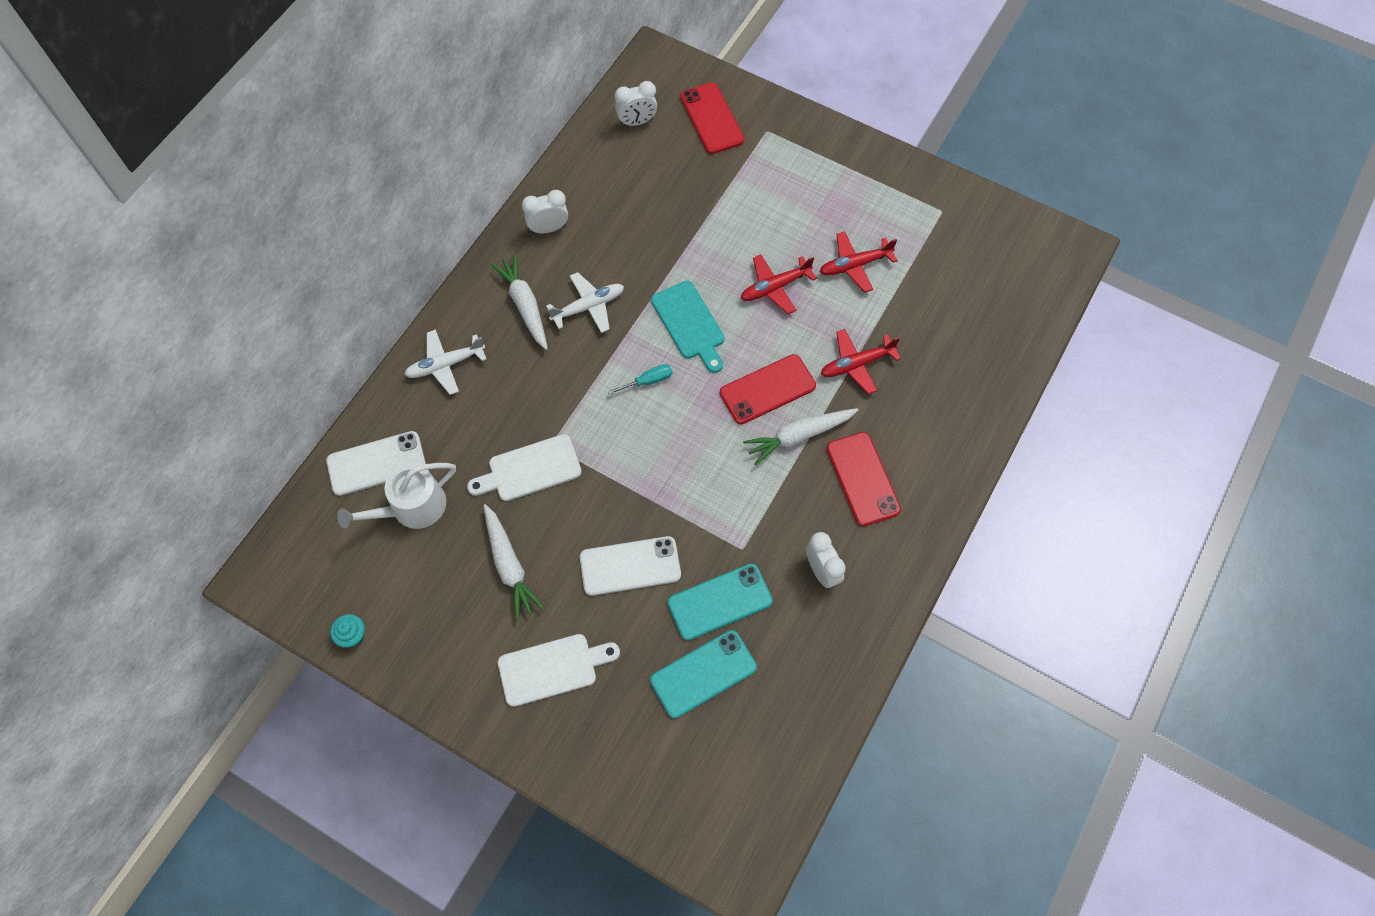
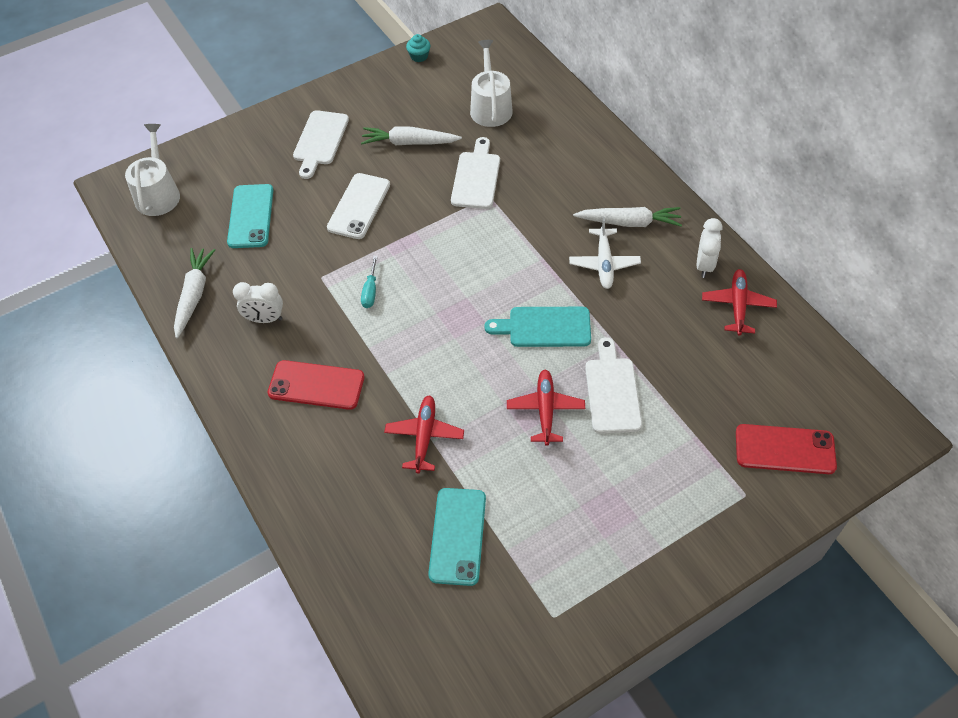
camera: 120 degrees right, 10 degrees down
(376, 463) = (538, 99): white phone -> none
(445, 365) = (600, 158): white plane -> none
(637, 122) = (807, 381): white clock -> none
(648, 381) = (506, 276): turquoise screwdriver -> turquoise screwdriver (370, 291)
(720, 602) = (292, 246): turquoise phone -> turquoise phone (457, 536)
(727, 248) = (612, 391): none -> white cutting board
(727, 808) = (158, 193): none -> white watering can
(767, 389) = (444, 355): red phone -> none
(799, 436) = (386, 358): white carrot -> white carrot (194, 295)
(855, 265) = (532, 492): red plane -> red plane (737, 306)

